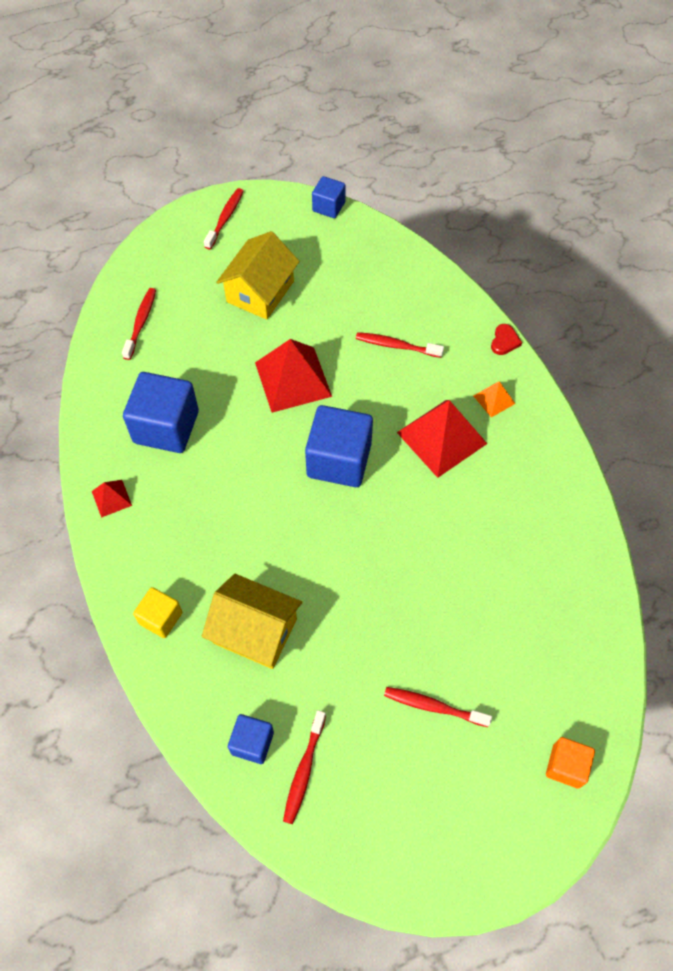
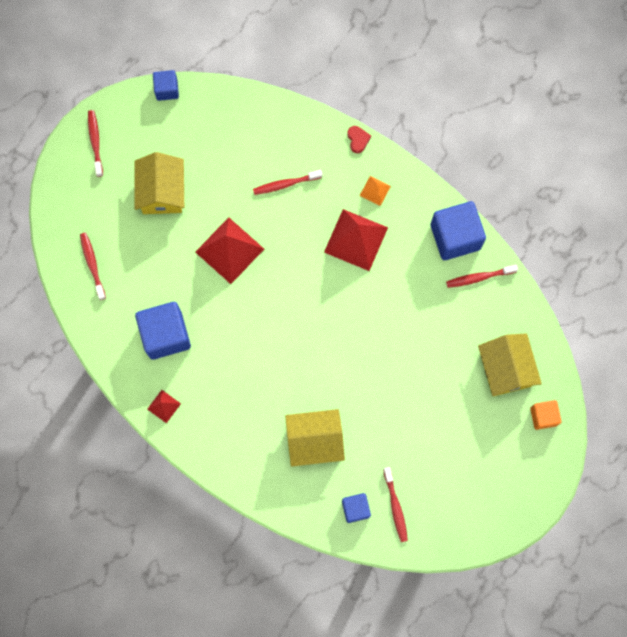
camera: 30 degrees left, 15 degrees up
(161, 618) = (250, 466): yellow cube -> none
(339, 460) = (297, 294): blue cube -> blue cube (455, 237)
(433, 706) = (449, 425): red toothbrush -> red toothbrush (479, 277)
(545, 677) = (505, 369): none -> yellow house

